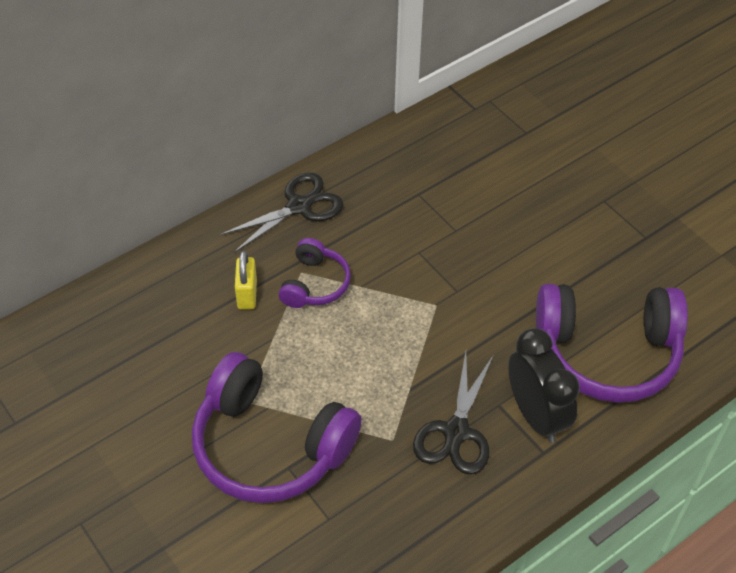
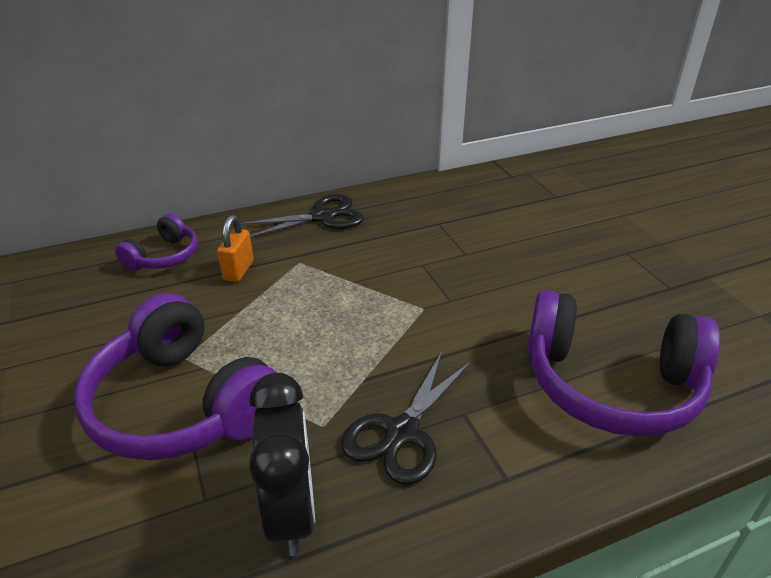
camera: 15 degrees right, 15 degrees down
(247, 294) = (238, 271): yellow padlock -> orange padlock
(315, 284) = (307, 273): purple headphones -> purple headphones (164, 256)
(535, 415) = (506, 433): black clock -> black clock (291, 511)

